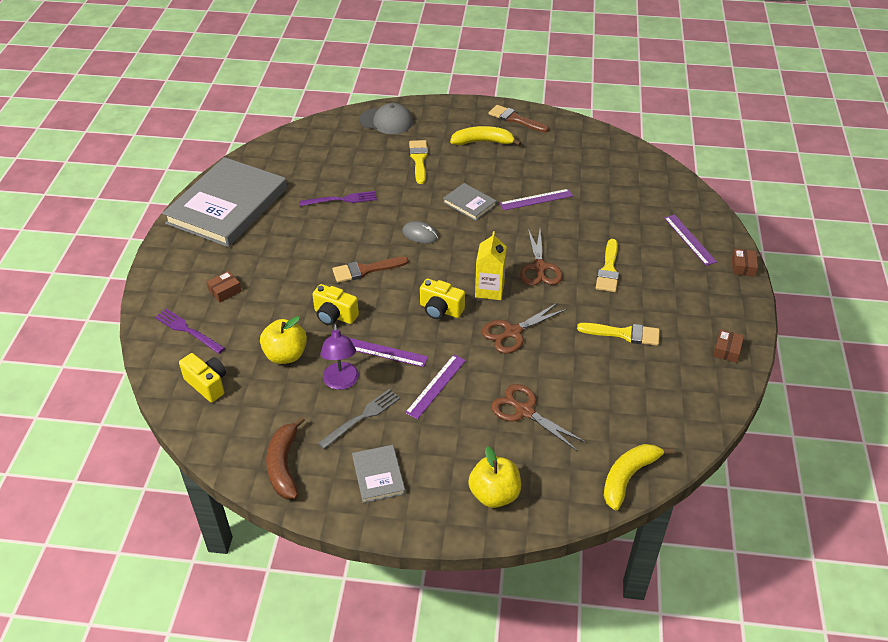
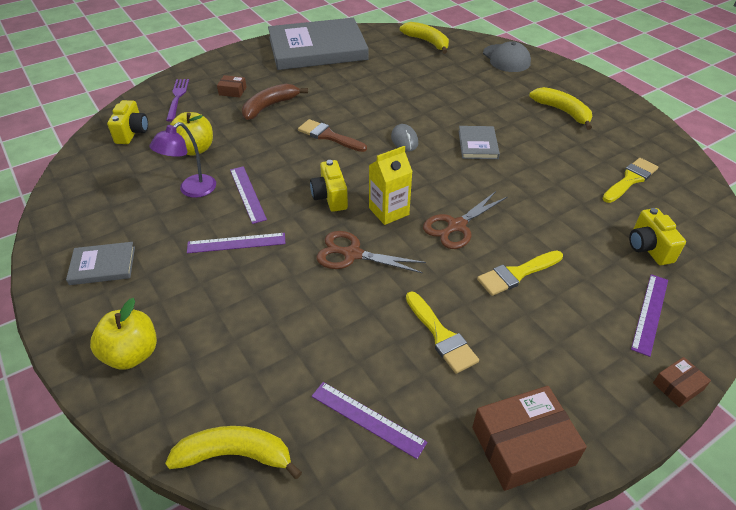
camera: 50 degrees right, 0 degrees up
(284, 465) = (77, 209): brown banana -> brown banana (269, 106)
(307, 143) = (427, 42): none -> yellow banana
(334, 316) = (261, 148): yellow camera -> yellow camera (648, 248)
(342, 199) = (390, 86): purple fork -> none
(362, 417) = (163, 221): grey fork -> none
(378, 475) = (103, 265): grey book -> grey book turned 45 degrees clockwise
(419, 159) = (489, 94): yellow brush -> yellow brush (630, 179)
(515, 119) = (620, 112): brown brush -> none
(525, 411) = (258, 317): brown scissors -> none
(536, 199) = (540, 177): purple ruler -> purple ruler (367, 418)
(727, 350) = (523, 446): brown box -> brown box, size x2.00

